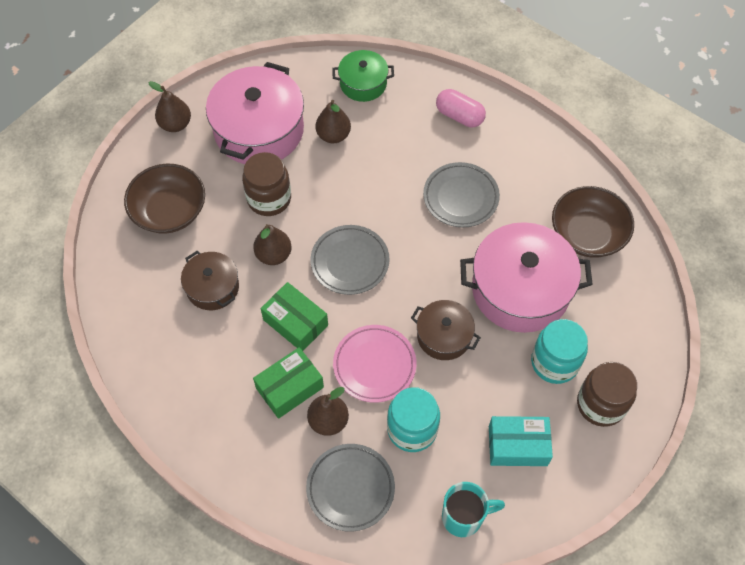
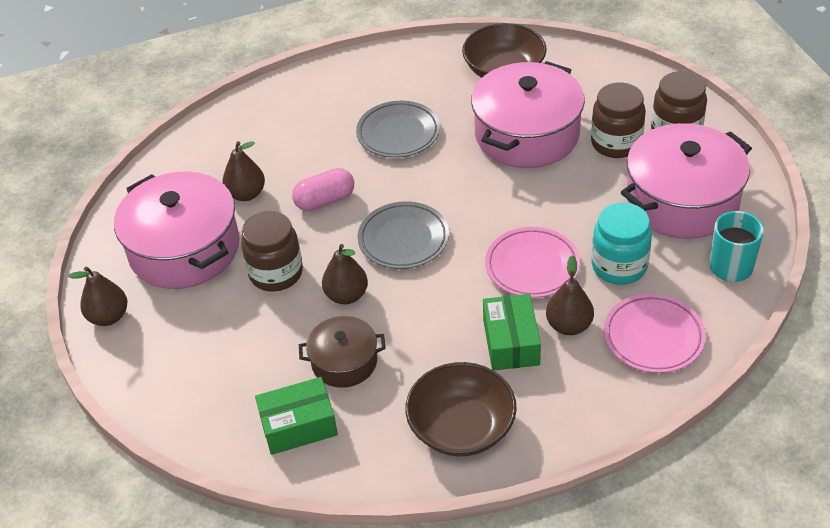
camera: 55 degrees left, 15 degrees down
(169, 211) = (216, 364): brown bowl -> brown bowl (461, 427)
(295, 322) = (439, 308): green box -> green box (298, 425)
(350, 488) = (653, 337): grey plate -> pink plate
(363, 83) = (207, 148): green pot -> none
(444, 336) = (536, 204): brown pot -> none
(459, 116) = (309, 98): pink capsule -> pink capsule (325, 201)
(517, 445) = (682, 200): turquoise box -> pink pot
(554, 362) = (616, 143): turquoise jar -> brown jar

